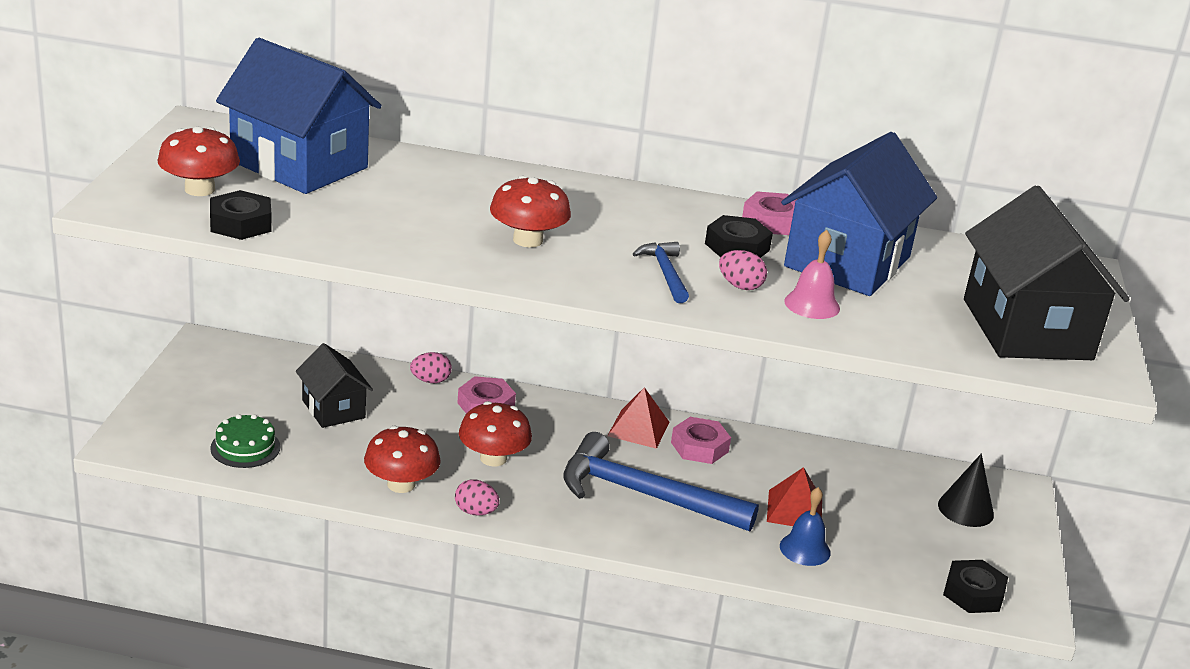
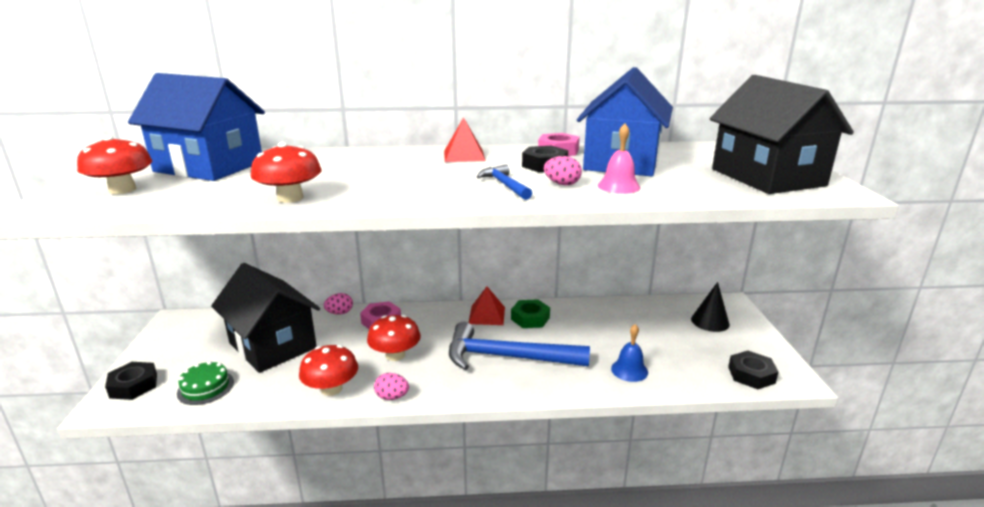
camera: 10 degrees left, 5 degrees down
(240, 223) = (155, 205): black nut -> black nut (133, 386)
(333, 409) = (273, 345): black house -> black house, size x1.80
(528, 240) = (395, 182): red mushroom -> red mushroom (290, 198)
(699, 447) = (530, 318): pink nut -> green nut
(794, 510) = (609, 345): red pyramid -> red pyramid (464, 155)

